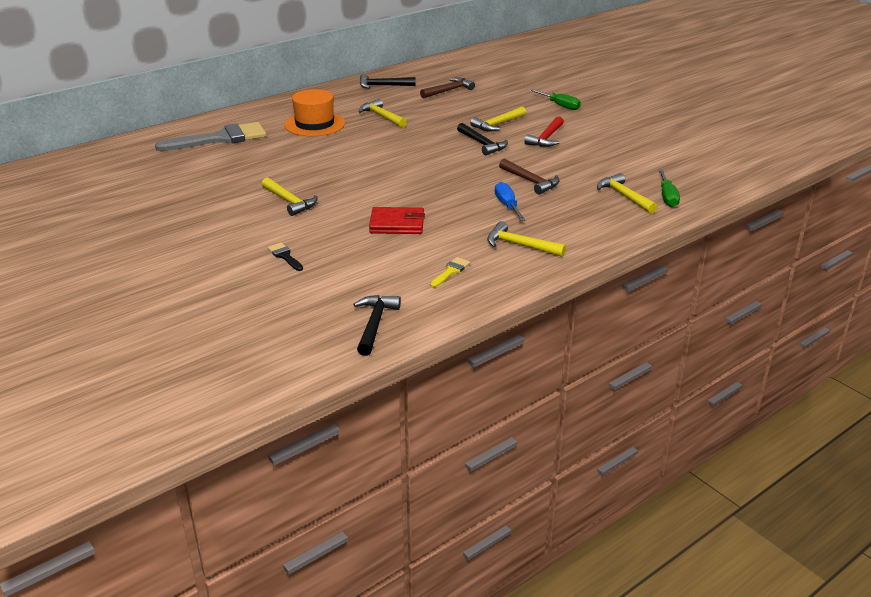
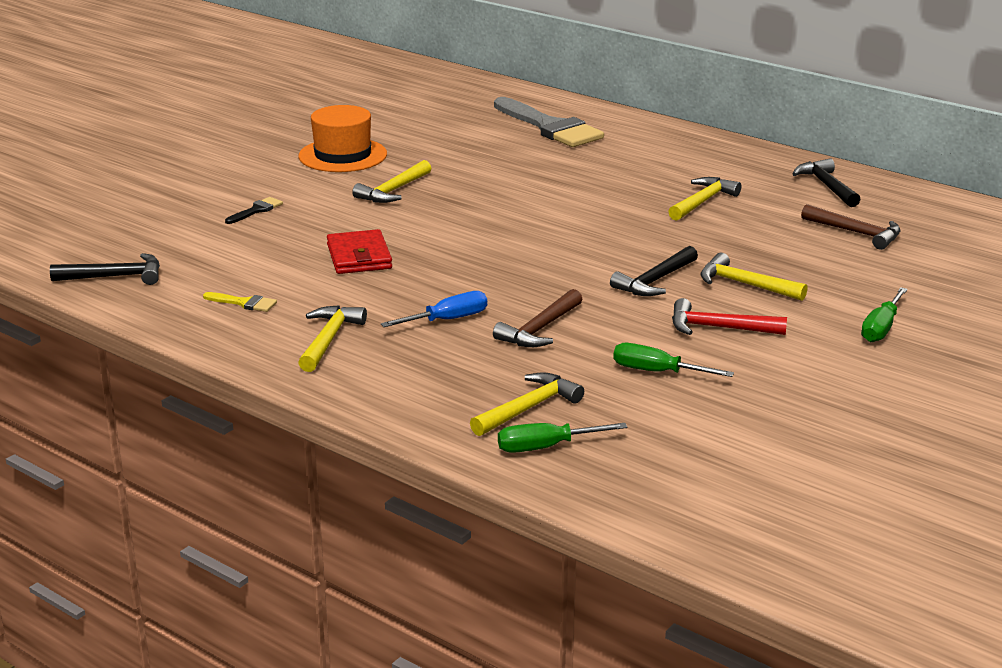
camera: 75 degrees right, 5 degrees down
(314, 124) = (638, 167): orange hat -> orange hat (342, 155)
(591, 159) = (657, 372): none -> green screwdriver

